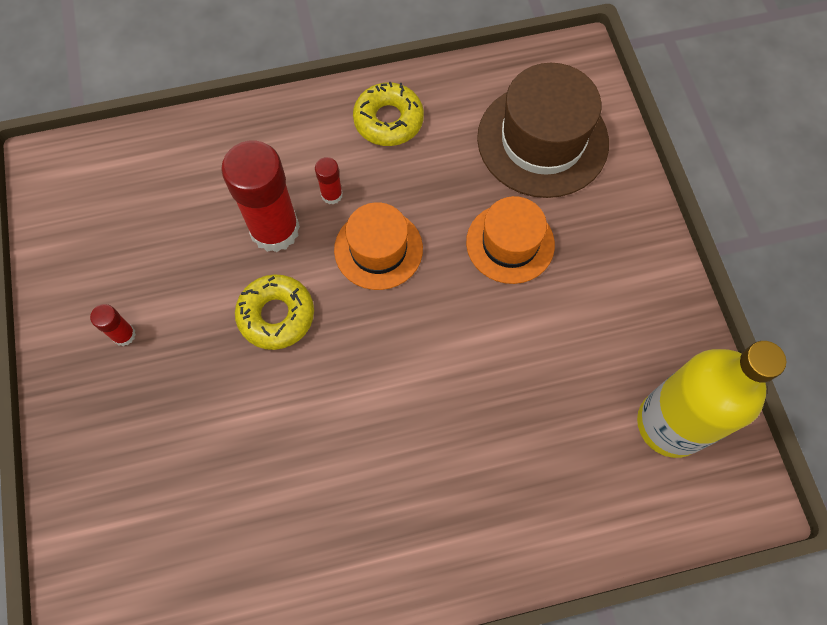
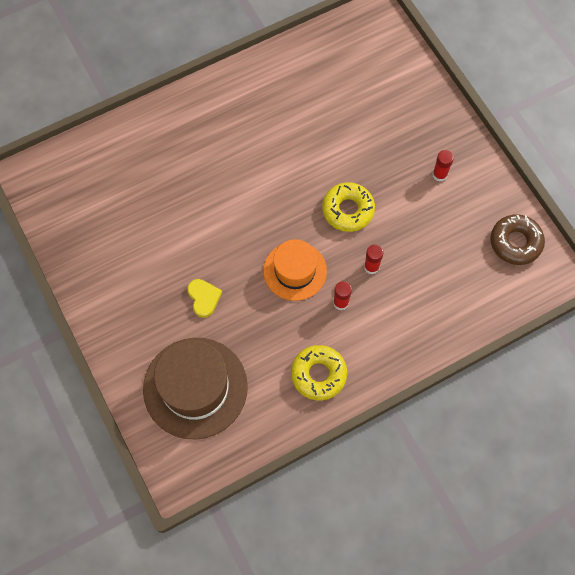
camera: 165 degrees right, 0 degrees up
(72, 214) = (515, 242): none -> brown donut
(275, 229) = (371, 267): red glue stick -> red glue stick, size x0.44
(510, 243) = (204, 298): orange hat -> yellow heart
(670, 424) = (80, 205): yellow bottle -> none

